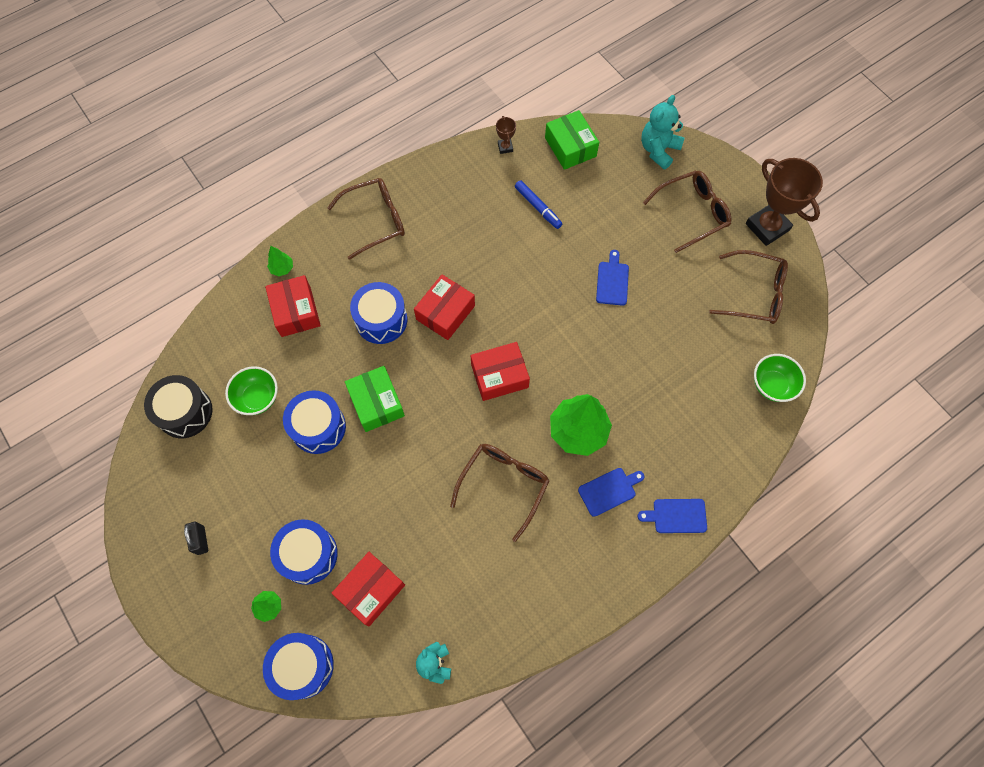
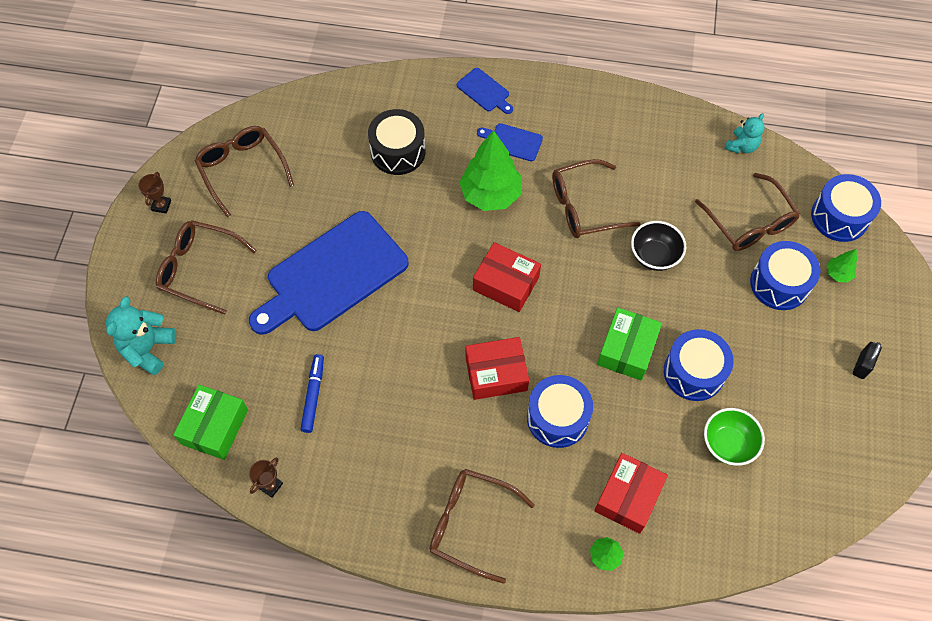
camera: 135 degrees left, 5 degrees down
(185, 412) = (805, 489): black drum -> black drum (398, 151)
(371, 590) = (749, 222): red box -> brown glasses
(418, 492) = (654, 256): none -> black bowl
(612, 281) = (332, 275): blue cutting board -> blue cutting board, size x2.39
(658, 150) = (148, 349): turquoise teddy bear -> turquoise teddy bear turned 120 degrees clockwise
(767, 227) = (161, 205): brown trophy -> brown trophy, size x0.44
(772, 385) = (317, 106): green bowl -> none

